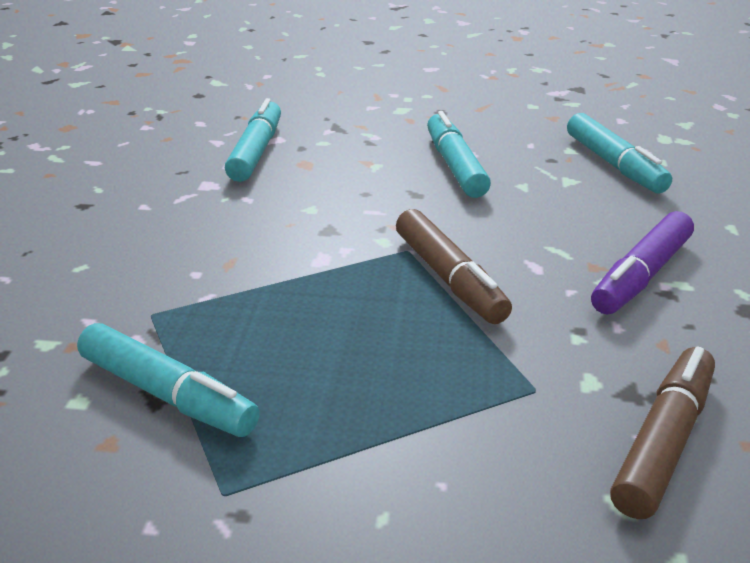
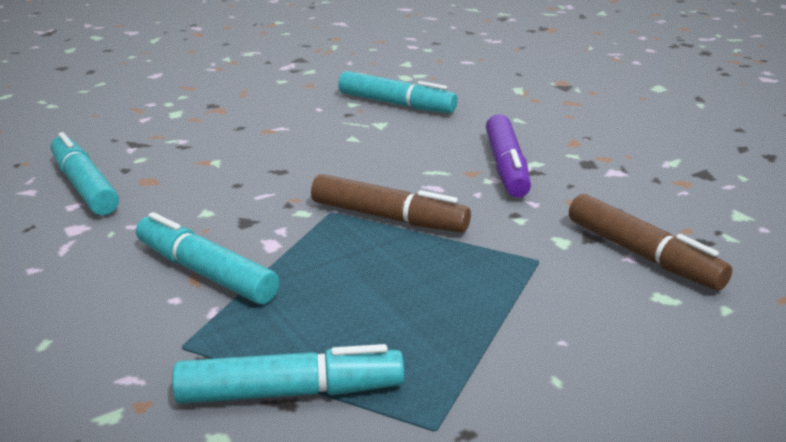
camera: 40 degrees left, 5 degrees down
(455, 166) = (283, 141): turquoise marker -> turquoise marker (206, 273)
(663, 442) = (642, 254): brown marker -> brown marker turned 150 degrees clockwise

